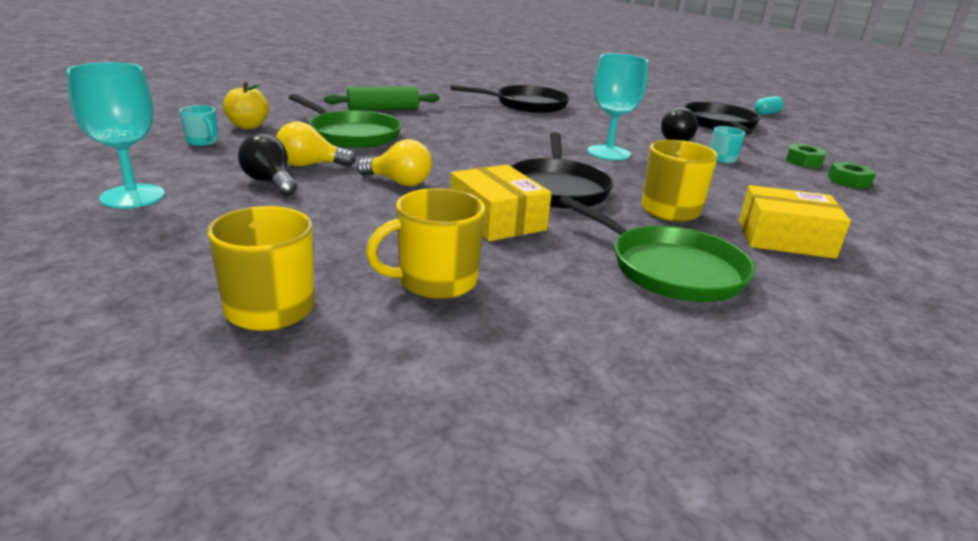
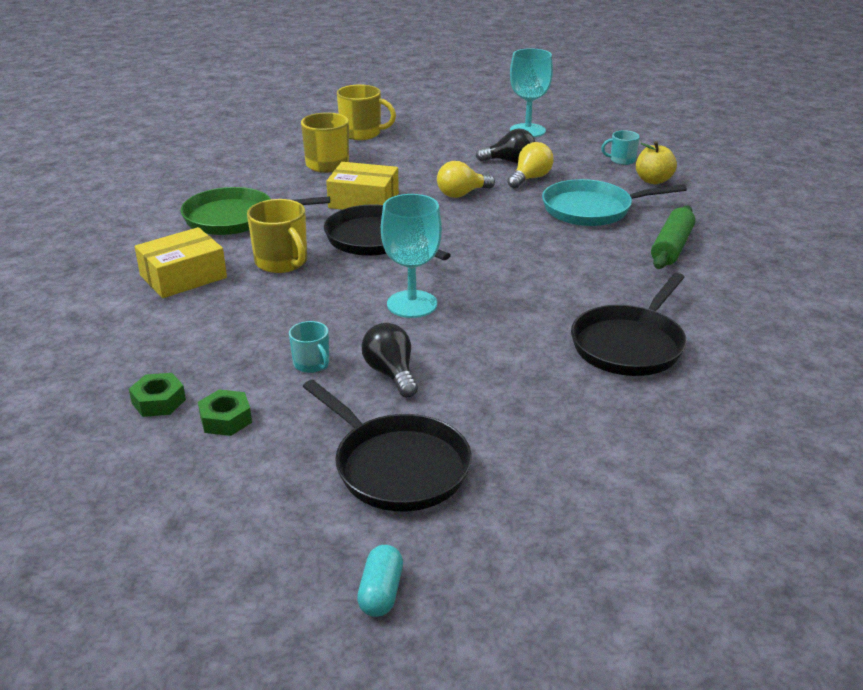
camera: 135 degrees right, 5 degrees up
(352, 135) = (591, 209): green pan -> turquoise pan

